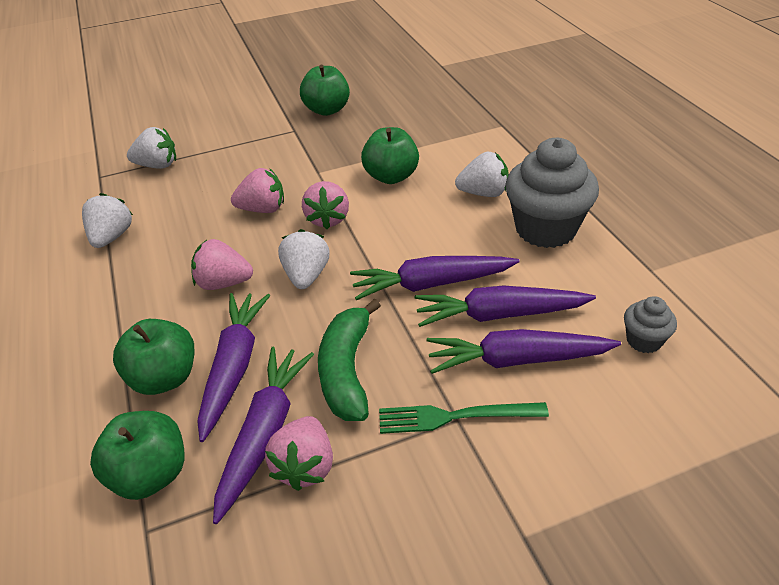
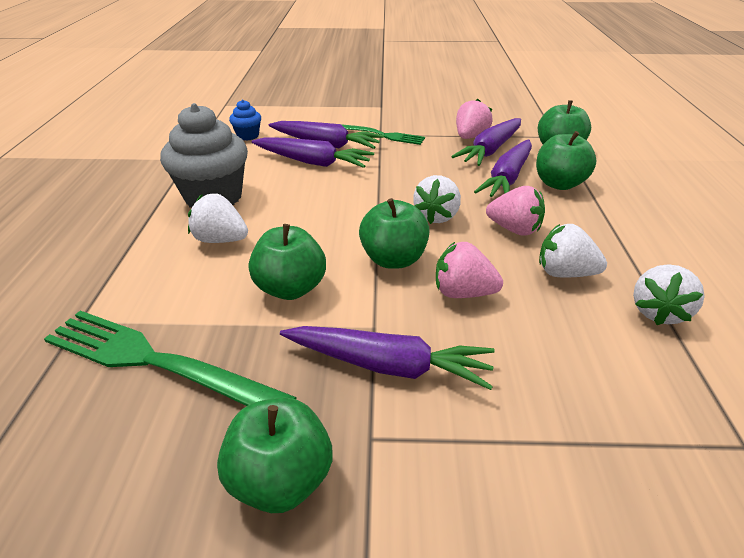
camera: 160 degrees left, 5 degrees down
(157, 165) = (634, 435): white strawberry -> white strawberry (564, 273)
(328, 219) = (393, 259): pink strawberry -> green apple
(346, 370) = (431, 161): green banana -> none
(429, 123) = (158, 362): none -> green fork
(431, 284) = (340, 187): purple carrot -> purple carrot (388, 365)
(643, 340) = (248, 136): grey cupcake -> blue cupcake

